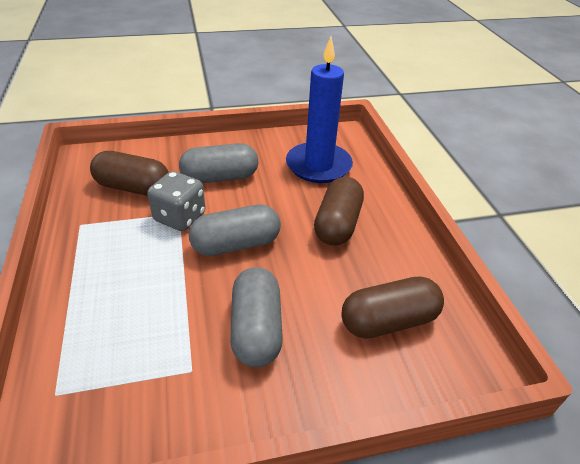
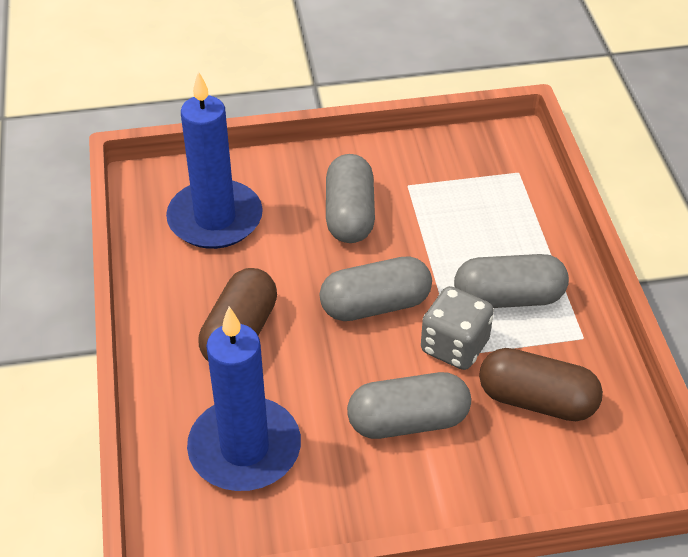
camera: 175 degrees left, 5 degrees up
(126, 251) = (508, 298): none -> grey capsule
(388, 321) = (215, 219): brown capsule -> blue candle

